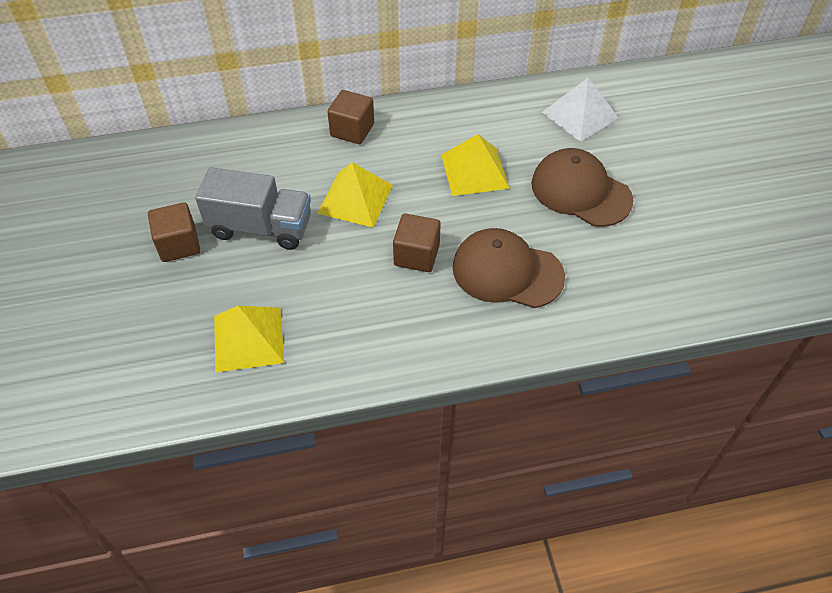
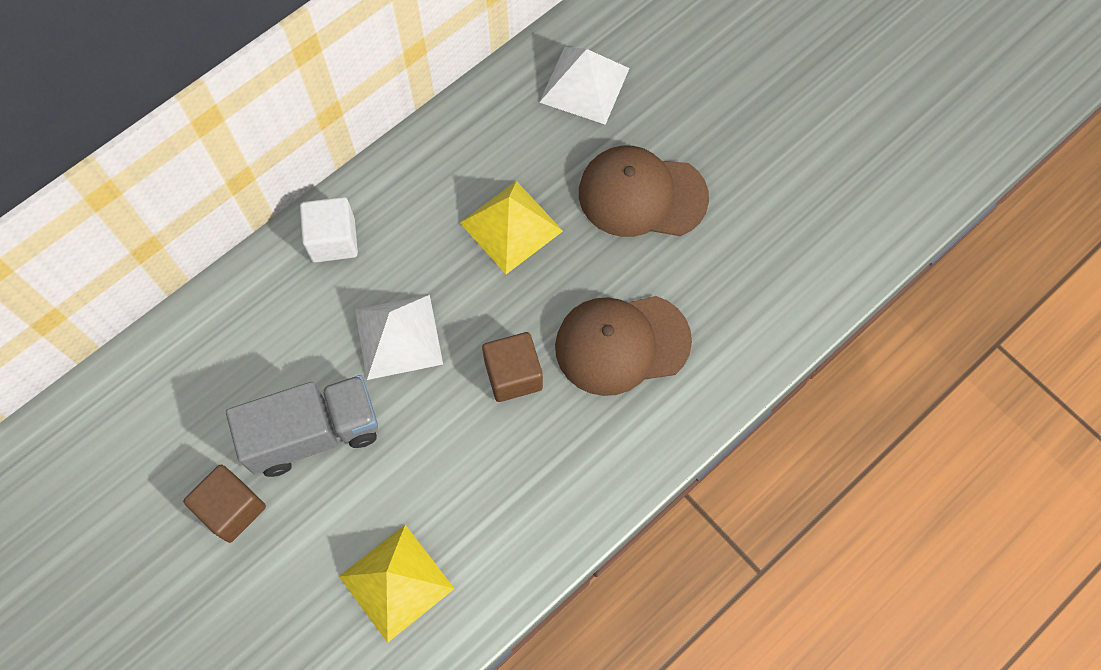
camera: 30 degrees left, 15 degrees up
(352, 130) = (333, 240): brown cube -> white cube
(355, 199) = (398, 336): yellow pyramid -> white pyramid

